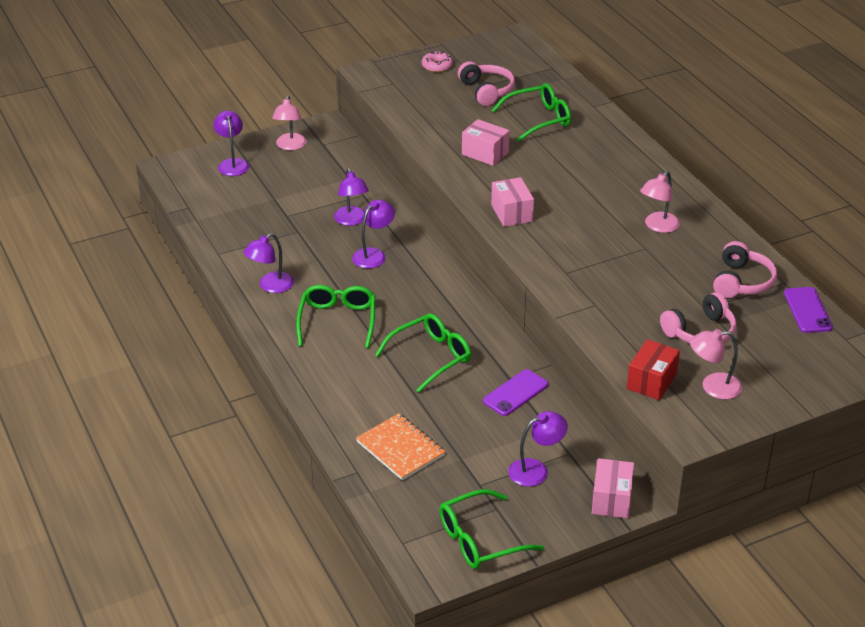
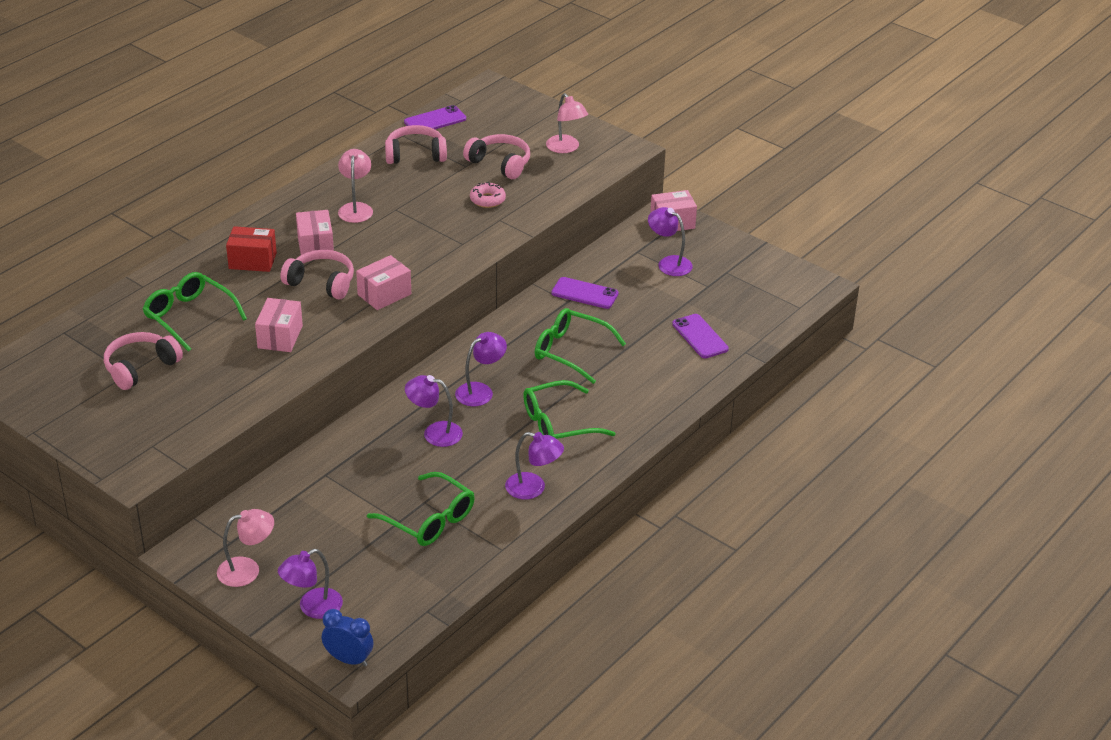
camera: 115 degrees left, 0 degrees up
(174, 168) = (349, 659): none -> blue clock
(352, 220) = (381, 467): purple lamp -> purple lamp (480, 391)
(400, 448) = (700, 336): orange notebook -> purple phone
(437, 66) = (93, 421): pink donut -> pink donut (487, 200)
(479, 540) = (765, 272): green glasses -> green glasses (429, 520)
(548, 186) = (321, 283): none -> pink headphones
(606, 193) = (315, 246): none -> pink box
(651, 381) = (581, 175): red box -> red box (252, 261)
(658, 226) = (356, 208): pink lamp -> pink lamp turned 105 degrees counterclockwise

